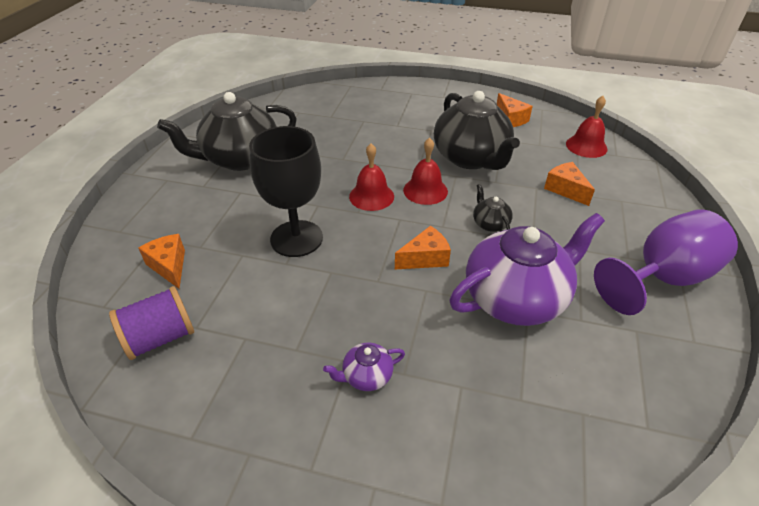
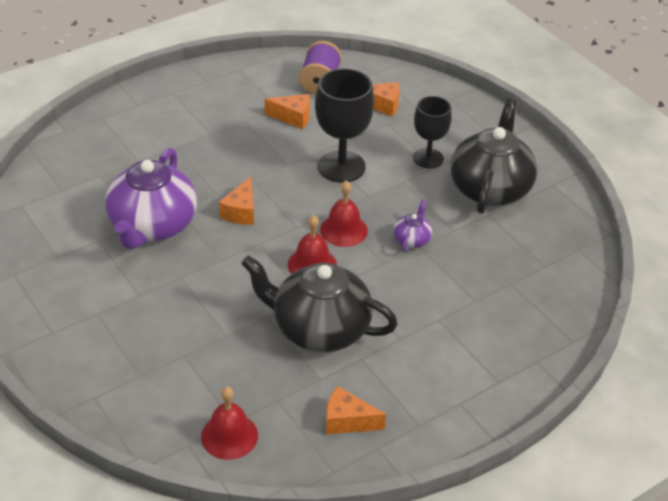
camera: 130 degrees right, 0 degrees up
(232, 201) = (428, 158): none -> black goblet
(366, 376) = (193, 134): purple teapot -> purple teapot (412, 239)
(490, 224) = (227, 270): black teapot -> none
(565, 189) = (200, 352): orange cheese -> orange cheese (293, 117)
(662, 278) = (59, 311): purple goblet -> none

